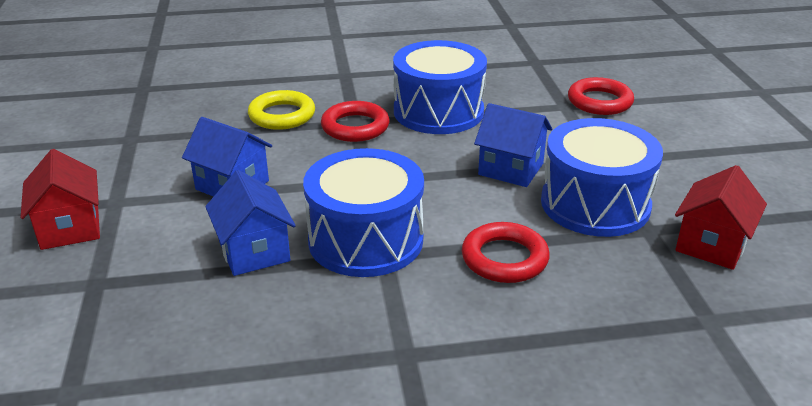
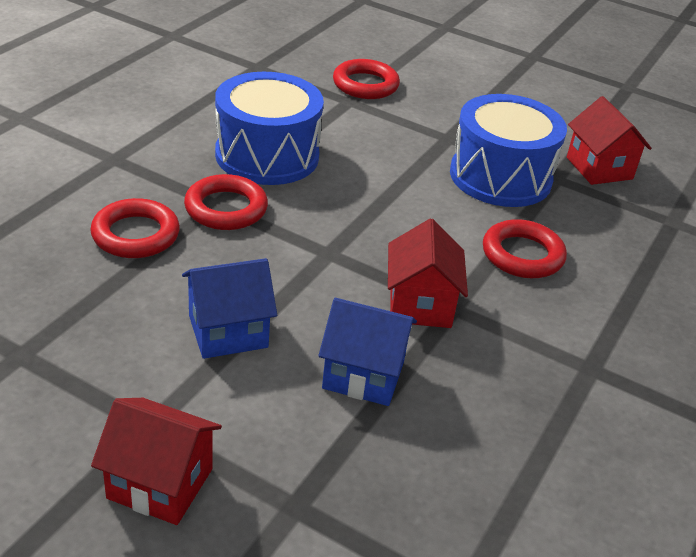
camera: 55 degrees left, 5 degrees up
(282, 115) = (135, 235): yellow ring -> red ring
(365, 240) = (420, 304): blue drum -> red house
(511, 169) = (407, 179): blue house -> none

